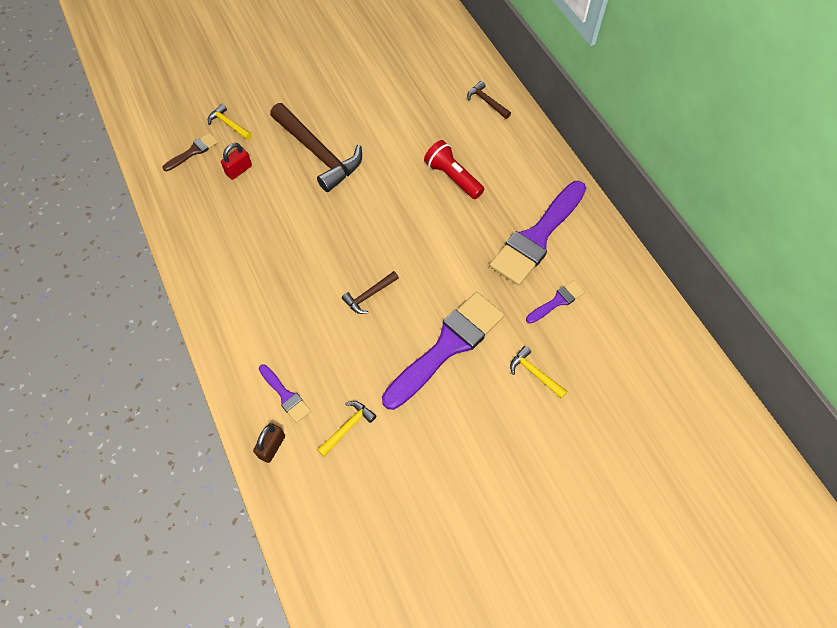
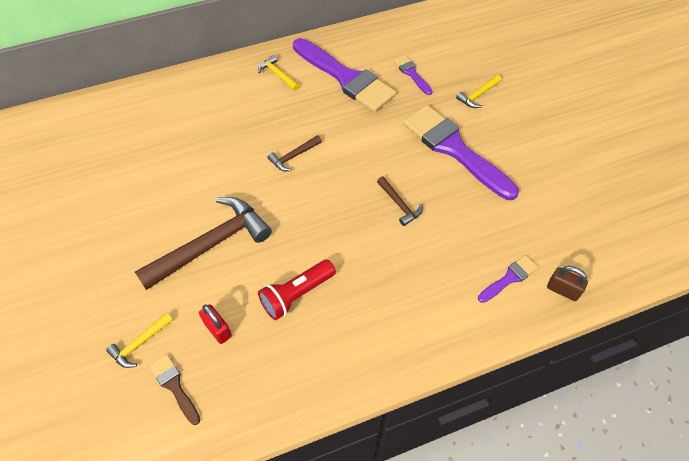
camera: 85 degrees left, 5 degrees down
(347, 427) = (537, 227): yellow hammer -> yellow hammer (278, 75)
(452, 177) = (269, 130): red flashlight -> red flashlight (296, 294)
(487, 102) = (179, 95): brown hammer -> brown hammer (293, 156)

